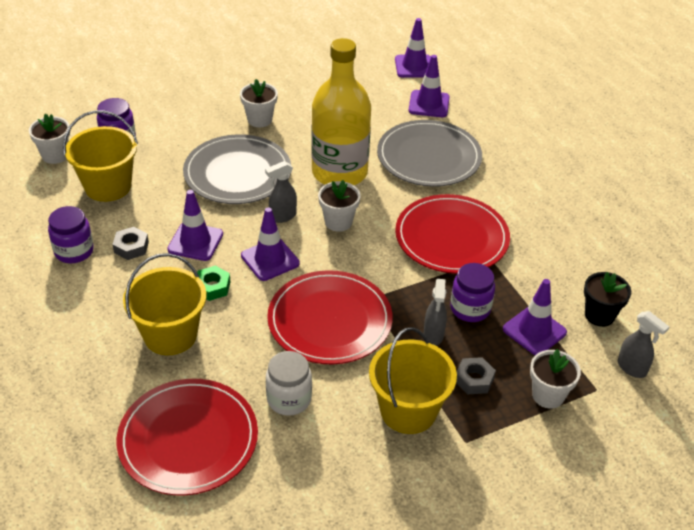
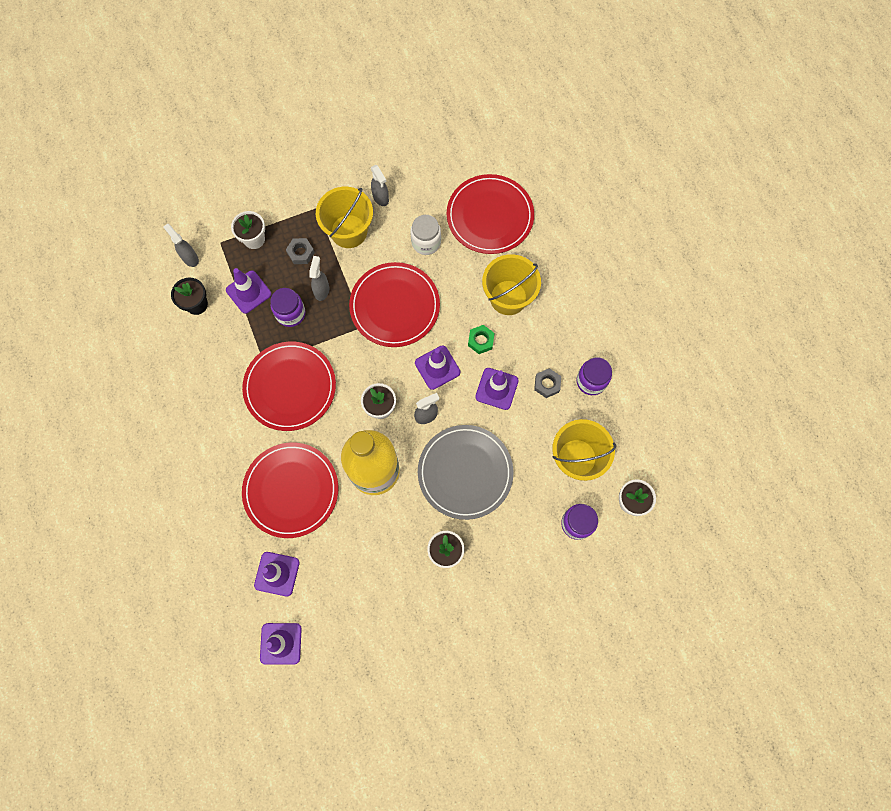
camera: 175 degrees left, 30 degrees up
(364, 460) = (381, 198): none -> grey spray bottle
(429, 157) = (291, 490): grey plate -> red plate

